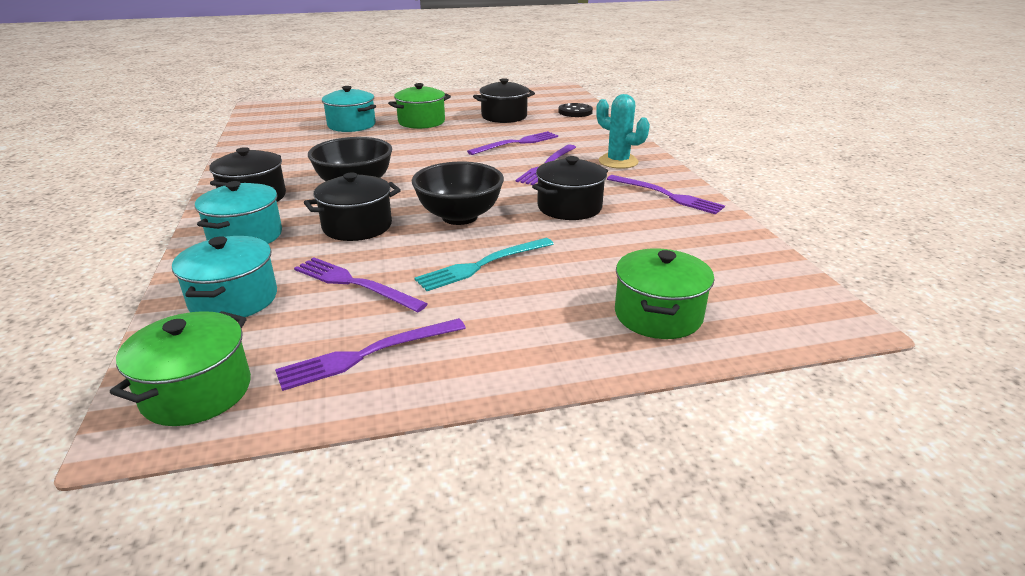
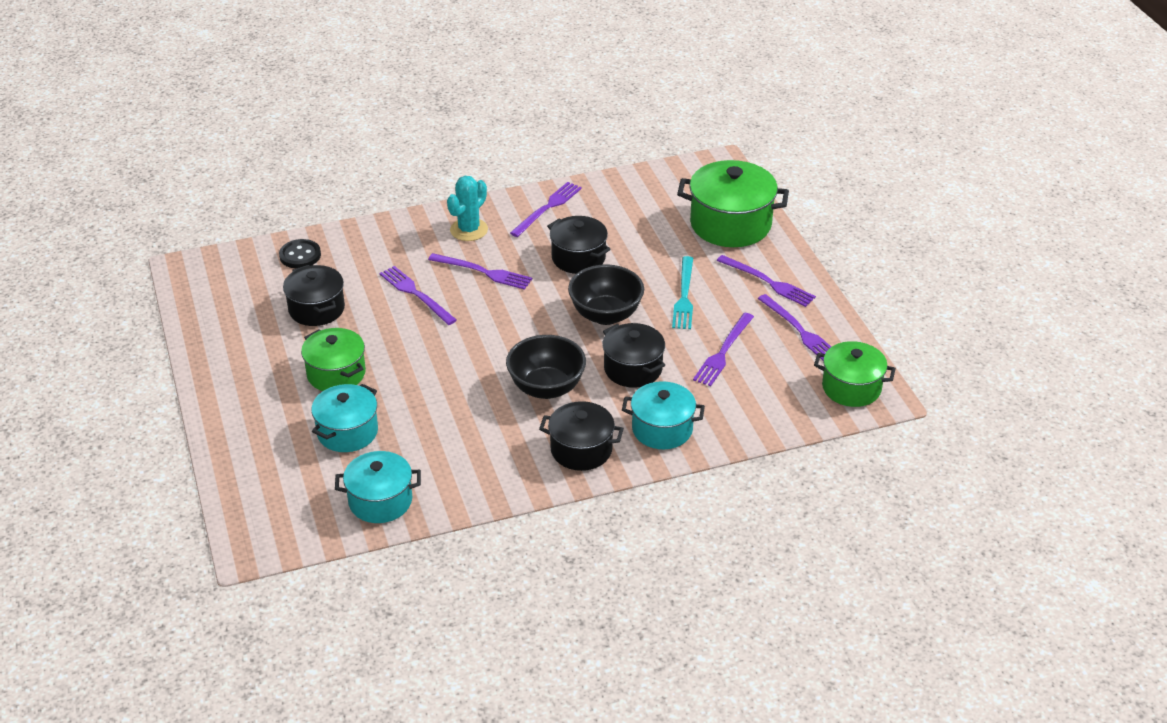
camera: 95 degrees left, 10 degrees up
(234, 299) = (757, 404): turquoise pot -> turquoise pot (380, 501)
(482, 265) = (684, 296): turquoise fork -> turquoise fork turned 45 degrees clockwise
(500, 336) = (768, 282): none -> purple fork
(658, 315) = (730, 224): green pot -> green pot, size x1.55

